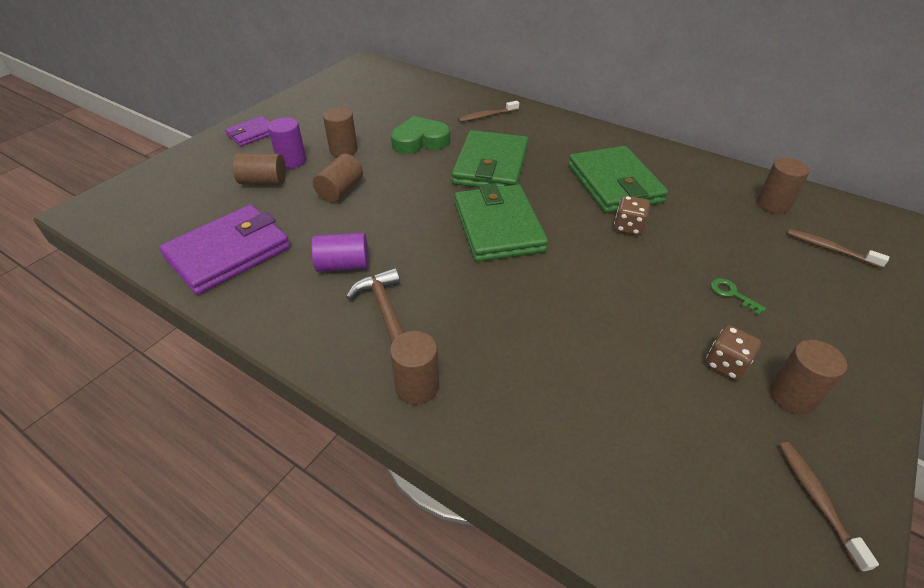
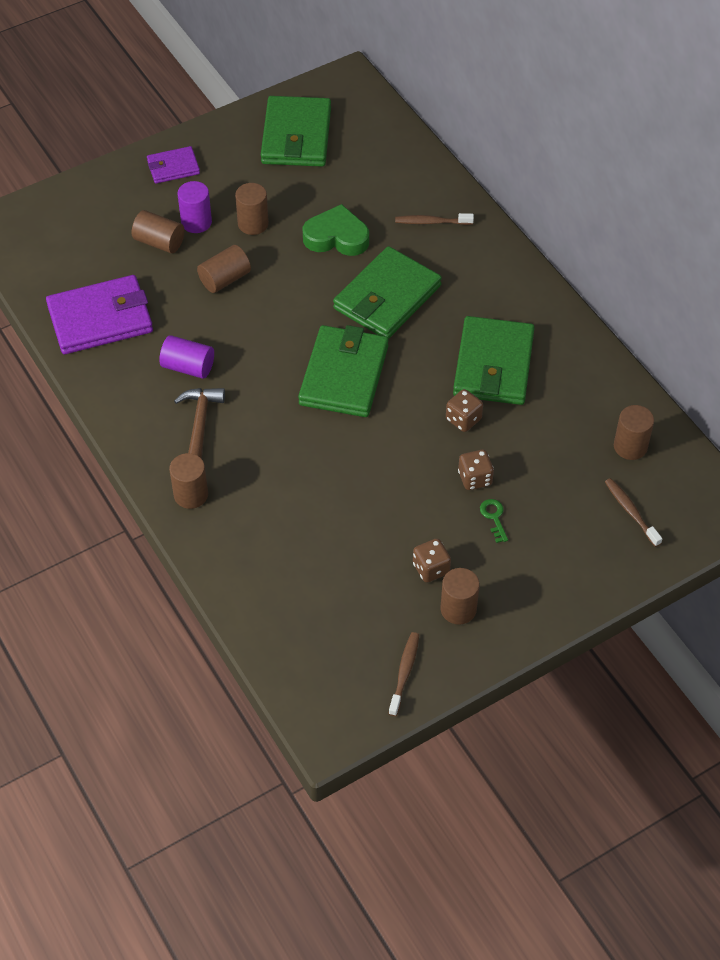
camera: 25 degrees right, 10 degrees up
(346, 96) = (296, 136): none -> green wallet
(683, 268) = (475, 478): none -> brown dice

